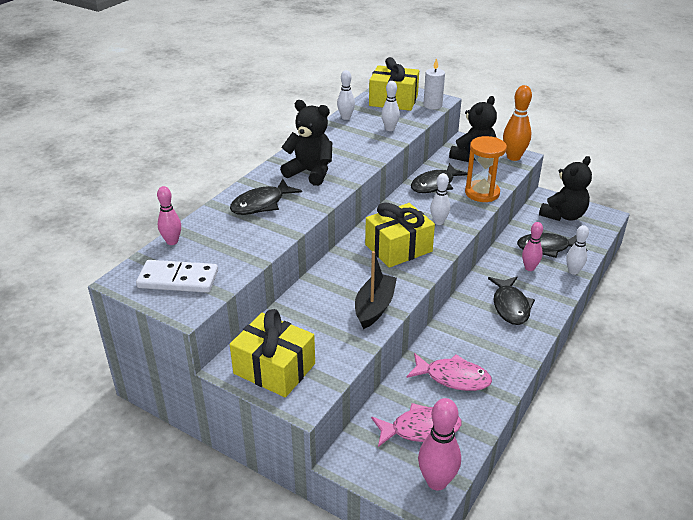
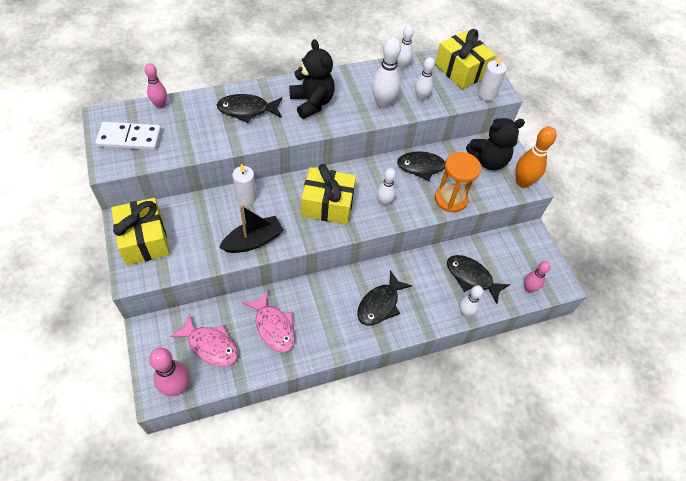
camera: 35 degrees right, 20 degrees up
(178, 279) = (130, 138): white domino -> white domino turned 45 degrees counterclockwise
(324, 283) = (246, 198): none -> white candle
(367, 145) = (383, 103): none -> white bowling pin
(529, 268) = (435, 284): pink bowling pin -> pink bowling pin (528, 289)
(563, 215) = (524, 259): black teddy bear -> none

